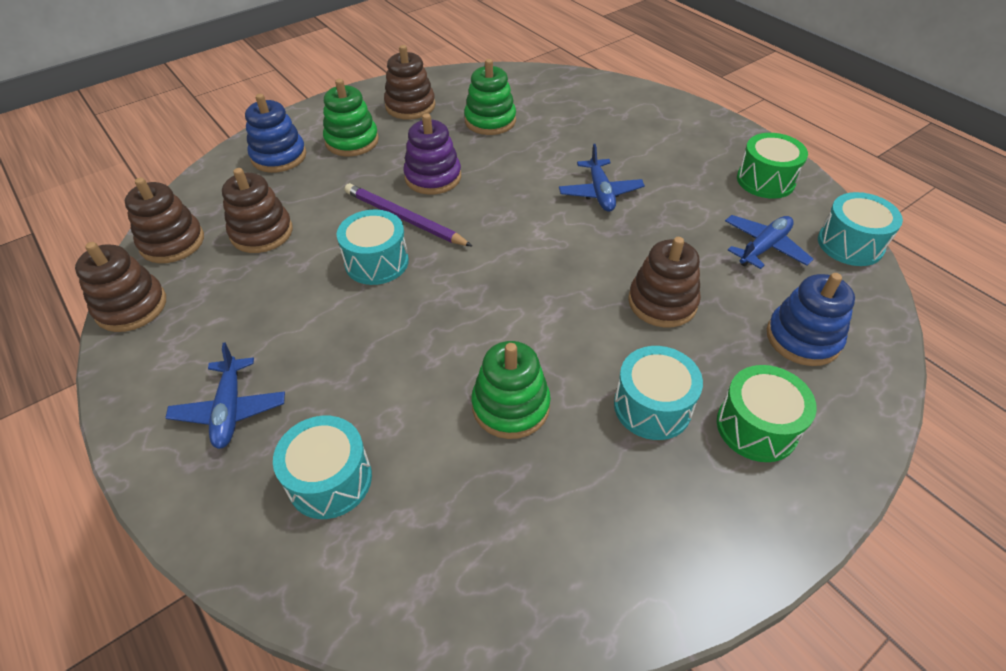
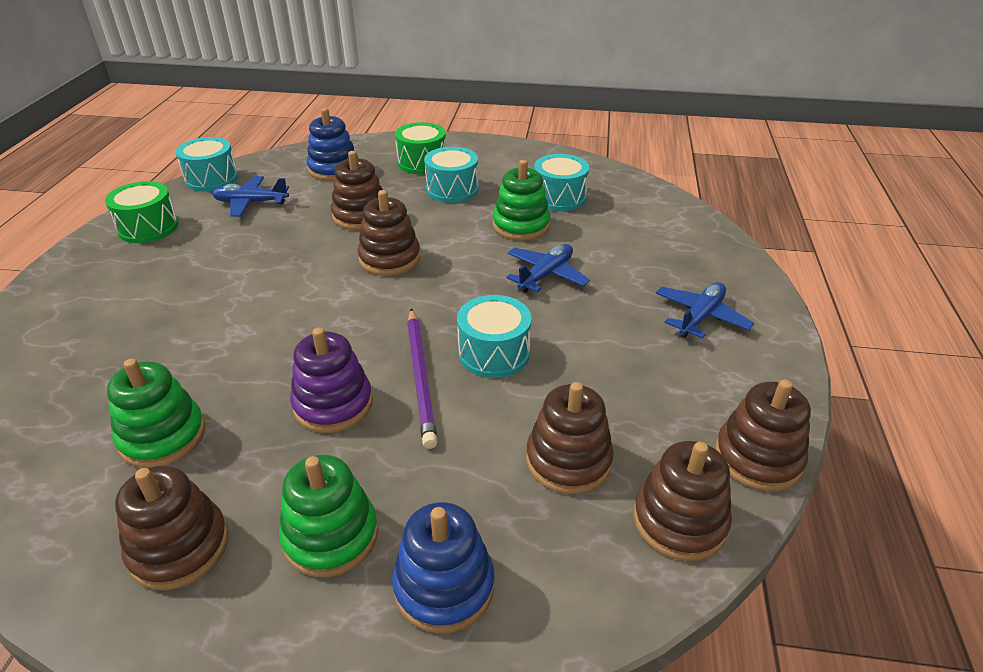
camera: 135 degrees left, 10 degrees down
(330, 479) = (658, 251): turquoise drum -> turquoise drum (559, 197)
(561, 280) = (389, 258): none -> brown stacking toy
(600, 193) = (250, 291): blue plane -> blue plane (546, 275)

